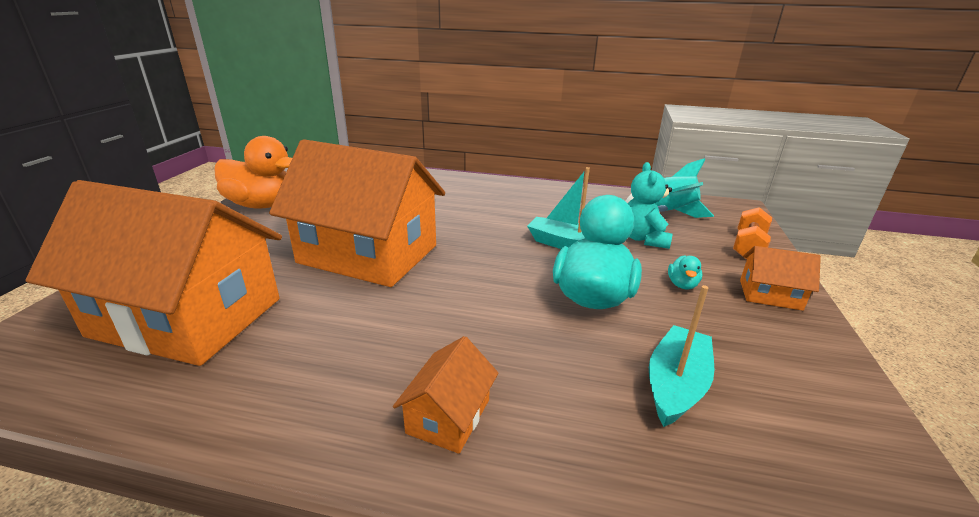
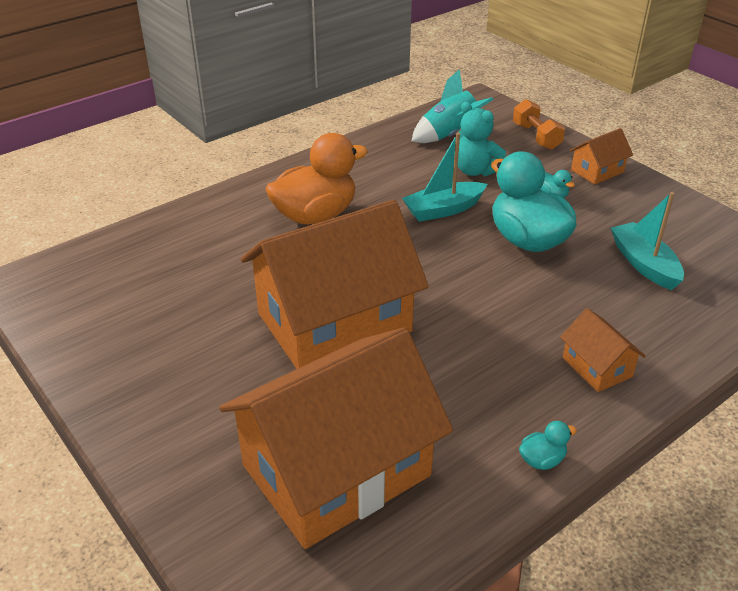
camera: 50 degrees left, 10 degrees up
(259, 432) = (542, 460): none -> turquoise duck
(262, 205) = (111, 359): orange duck -> orange duck (315, 215)

